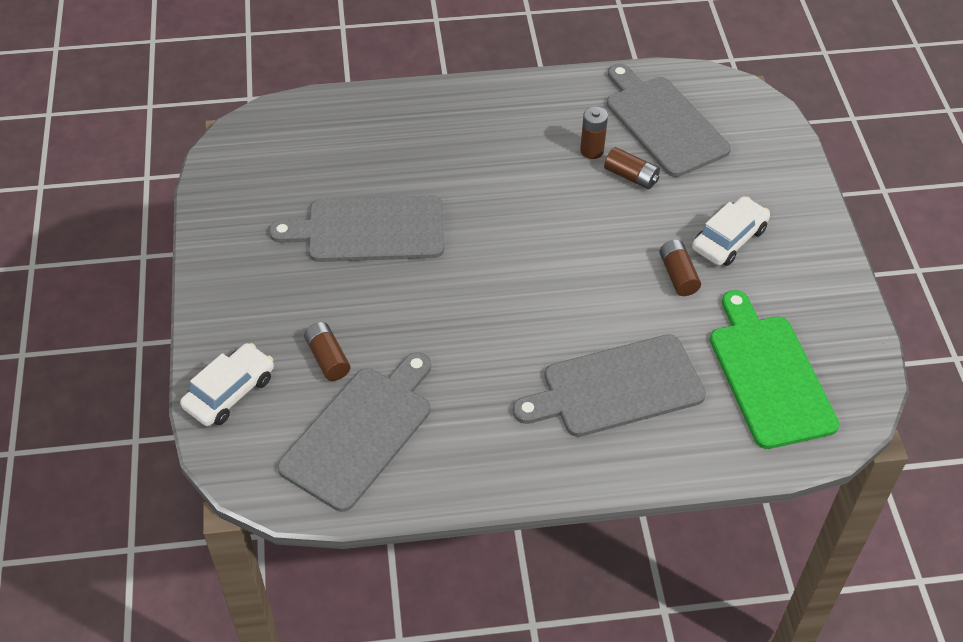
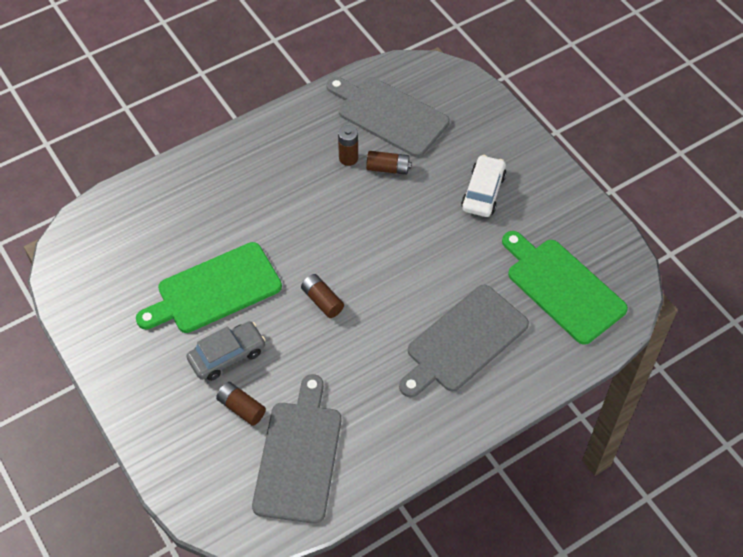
camera: 25 degrees left, 5 degrees up
(230, 392) = (181, 467): white car -> none
(344, 300) = (227, 355): none -> grey car
(369, 230) = (214, 290): grey cutting board -> green cutting board
(678, 275) = (462, 235): brown battery -> brown battery (322, 301)

